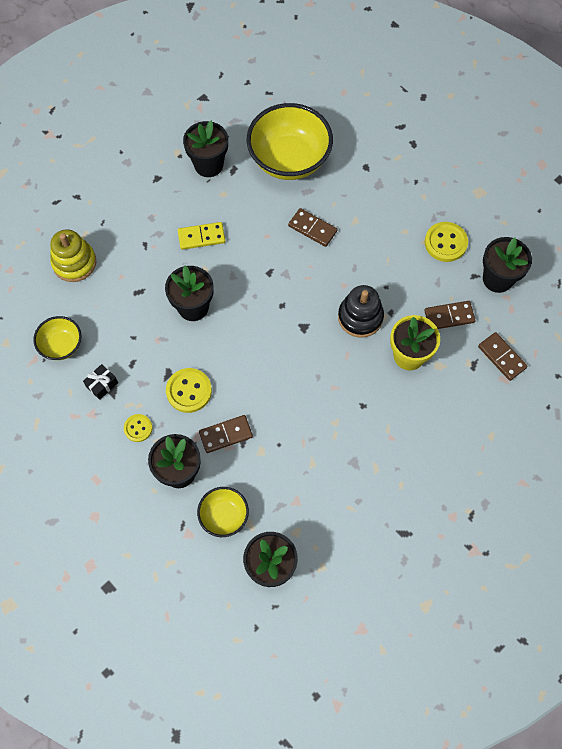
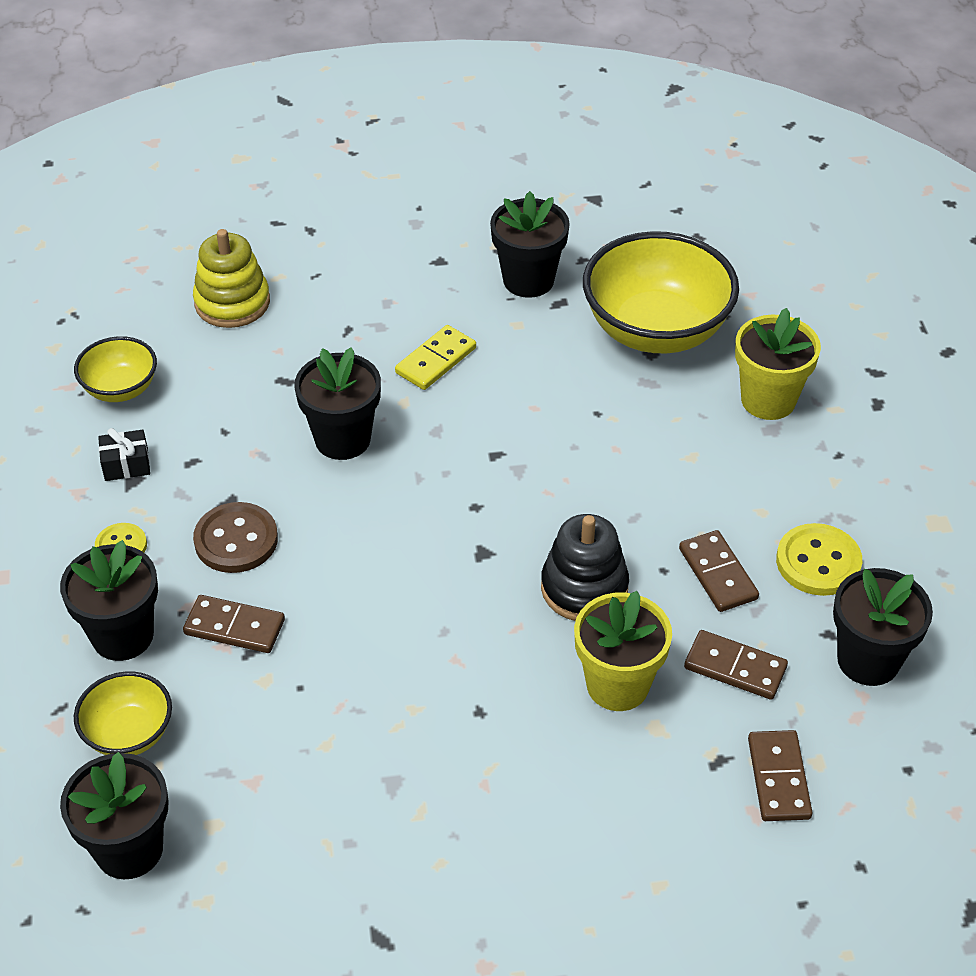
camera: 35 degrees right, 20 degrees down
(189, 391) = (236, 540): yellow button -> brown button
(201, 237) = (436, 360): yellow domino -> yellow domino turned 75 degrees counterclockwise
(312, 228) = (613, 433): brown domino -> brown domino (718, 574)
(366, 169) = (768, 400): none -> yellow flower pot

